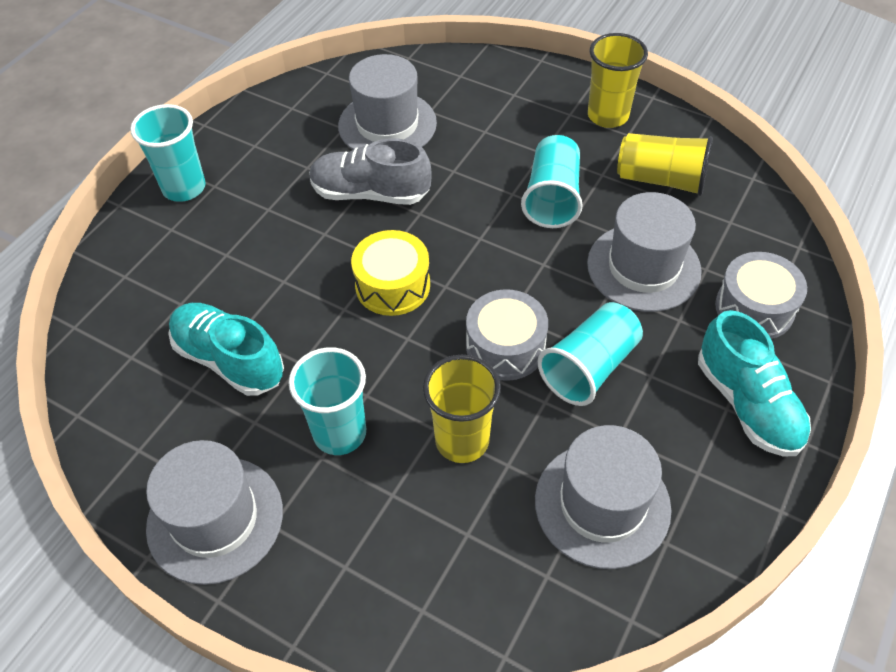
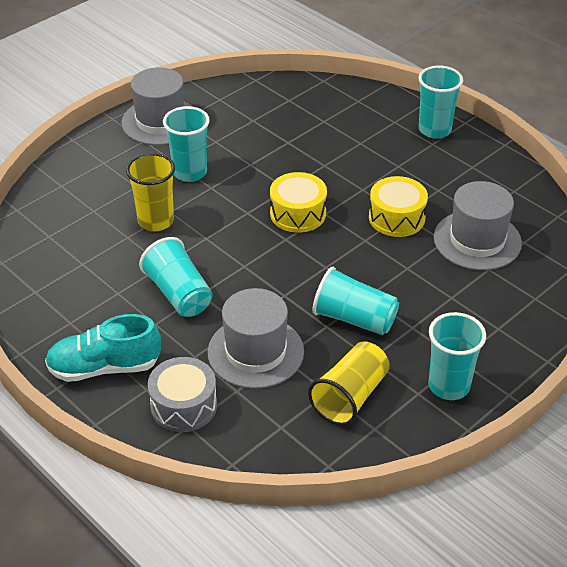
camera: 105 degrees right, 10 degrees down
(229, 360) = (268, 136): turquoise shoe -> none
(370, 193) = (396, 218): grey shoe -> yellow drum
(505, 347) = (217, 256): grey drum -> none
(602, 504) = (76, 271): grey hat -> none
(608, 116) = (449, 386): yellow cup -> turquoise cup

